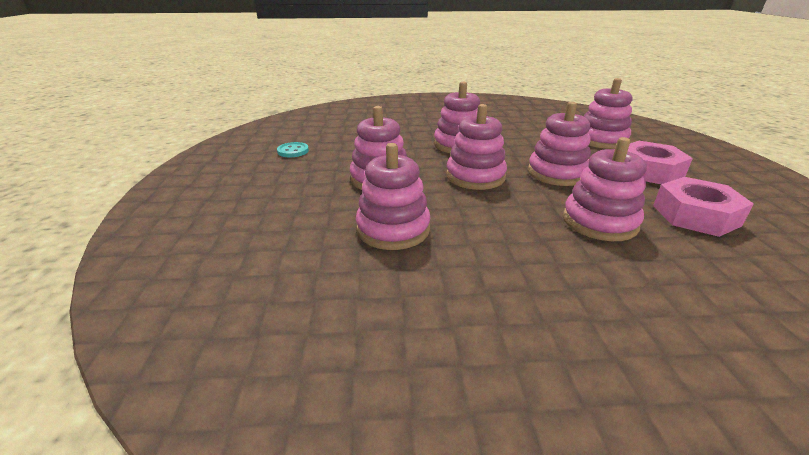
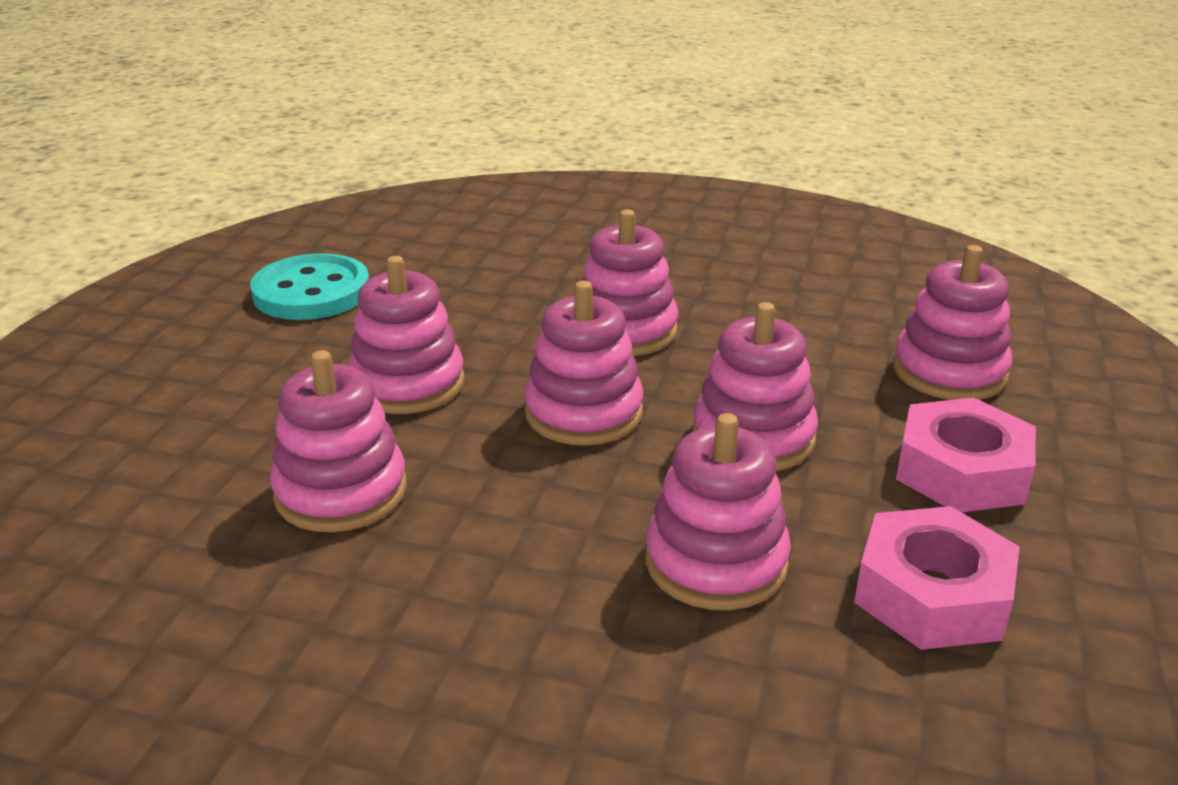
camera: 20 degrees right, 0 degrees up
(293, 151) = (311, 292): turquoise button -> turquoise button, size x1.98

